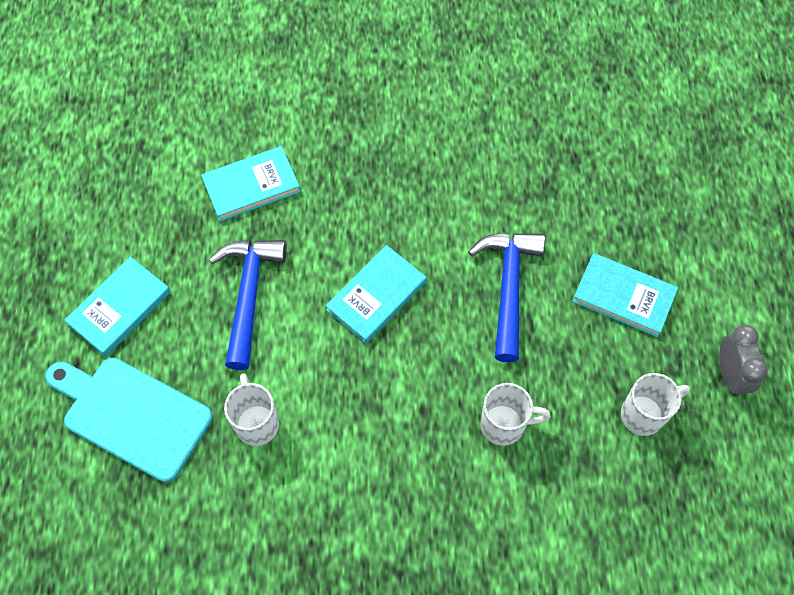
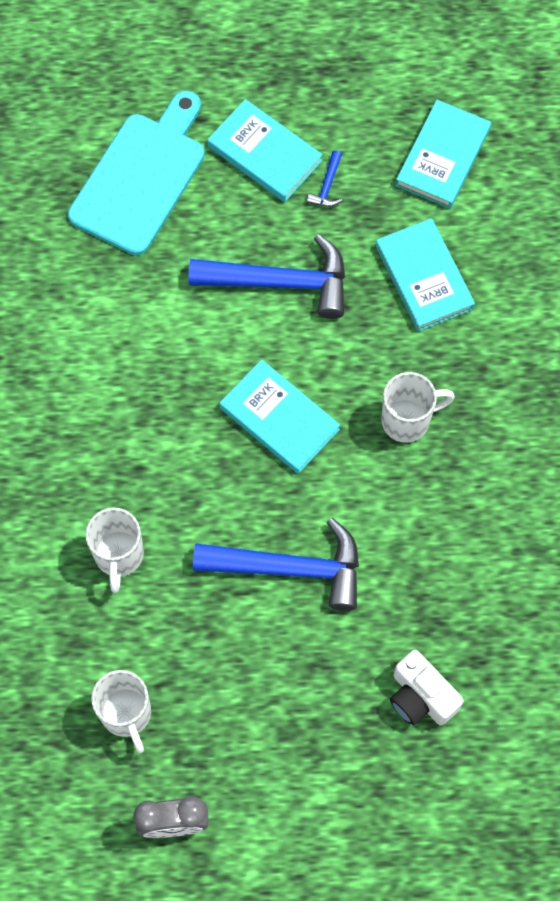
camera: 90 degrees right, 5 degrees up
(158, 258) = (327, 186): none -> blue hammer
(256, 423) = (129, 299): white mug -> white mug (407, 420)
(606, 196) = (421, 697): none -> white camera
(623, 297) = (278, 705): turquoise book -> turquoise book (442, 157)

